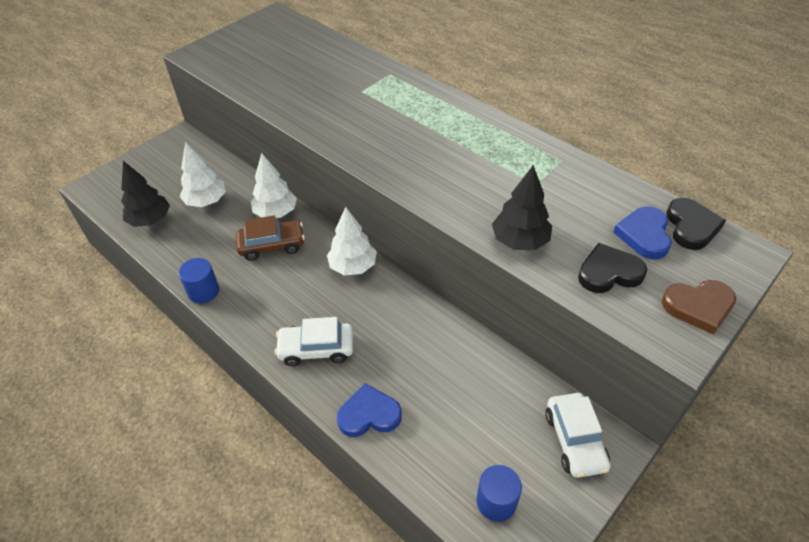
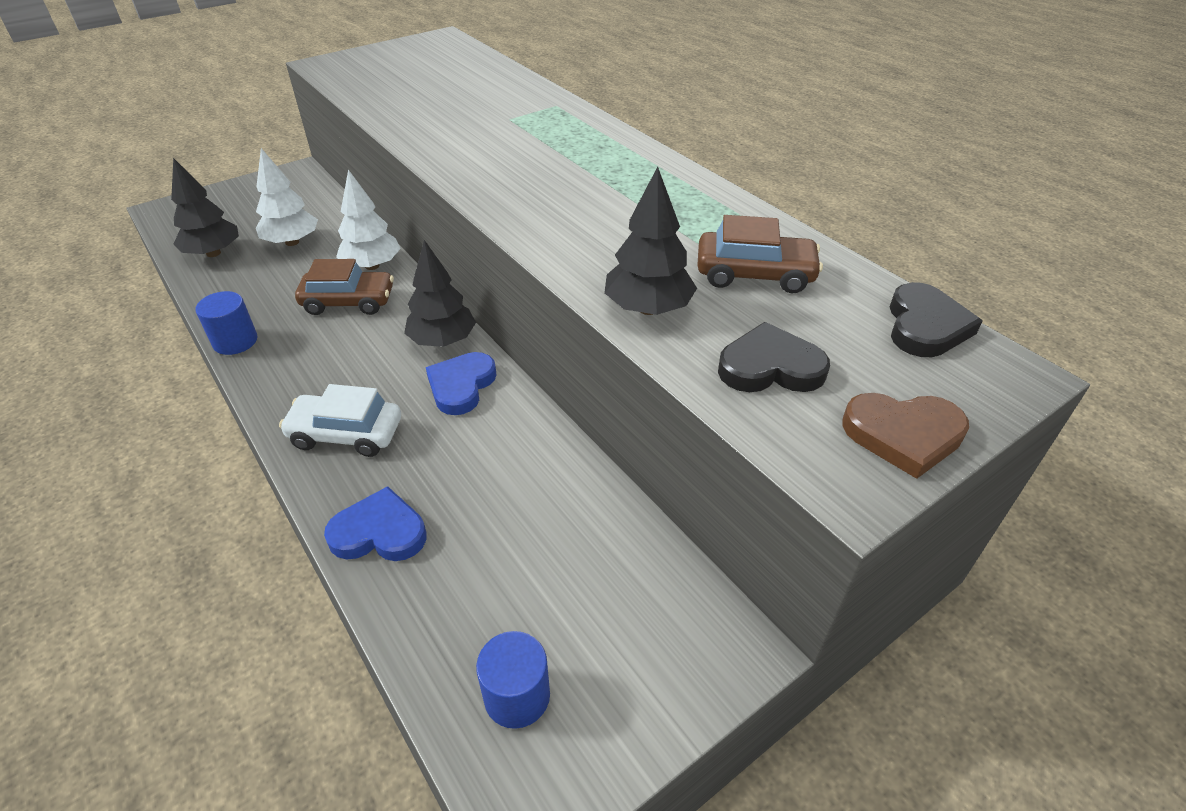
camera: 10 degrees right, 5 degrees down
(353, 266) = (443, 340): white tree -> black tree
(574, 440) = (675, 628): white car -> none
(577, 203) = (754, 274): none -> brown car
(644, 235) = (845, 327): blue heart -> blue heart (461, 386)

